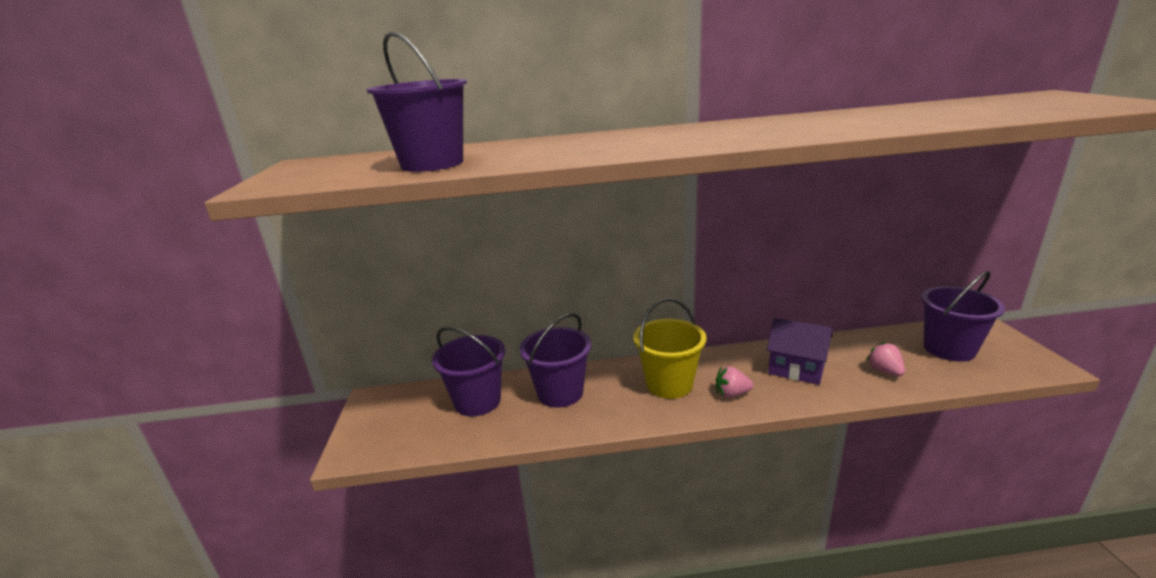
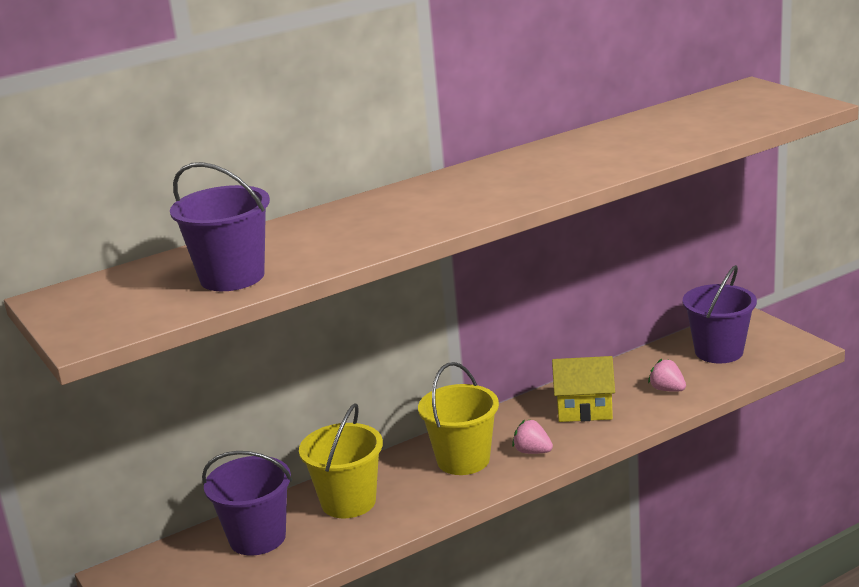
camera: 25 degrees left, 0 degrees up
(560, 393) = (348, 502): purple bucket -> yellow bucket
(732, 394) = (532, 452): pink strawberry -> pink strawberry turned 60 degrees clockwise
(796, 368) = (584, 409): purple house -> yellow house

